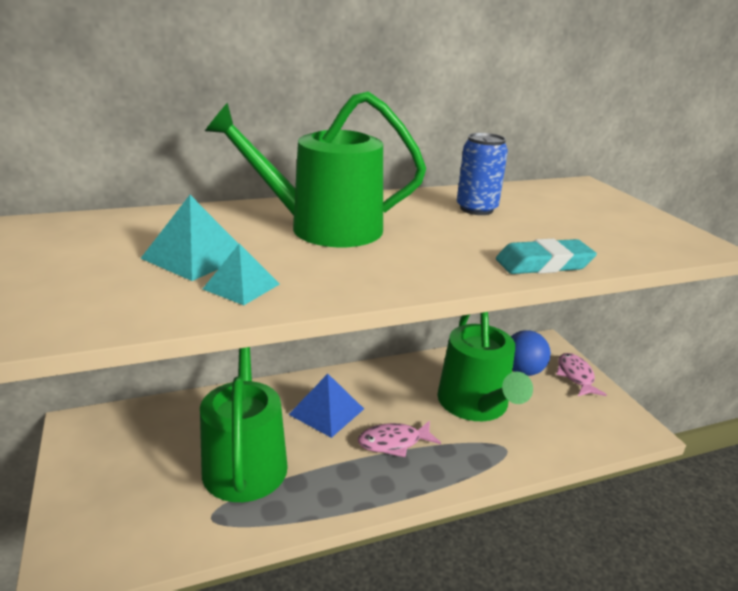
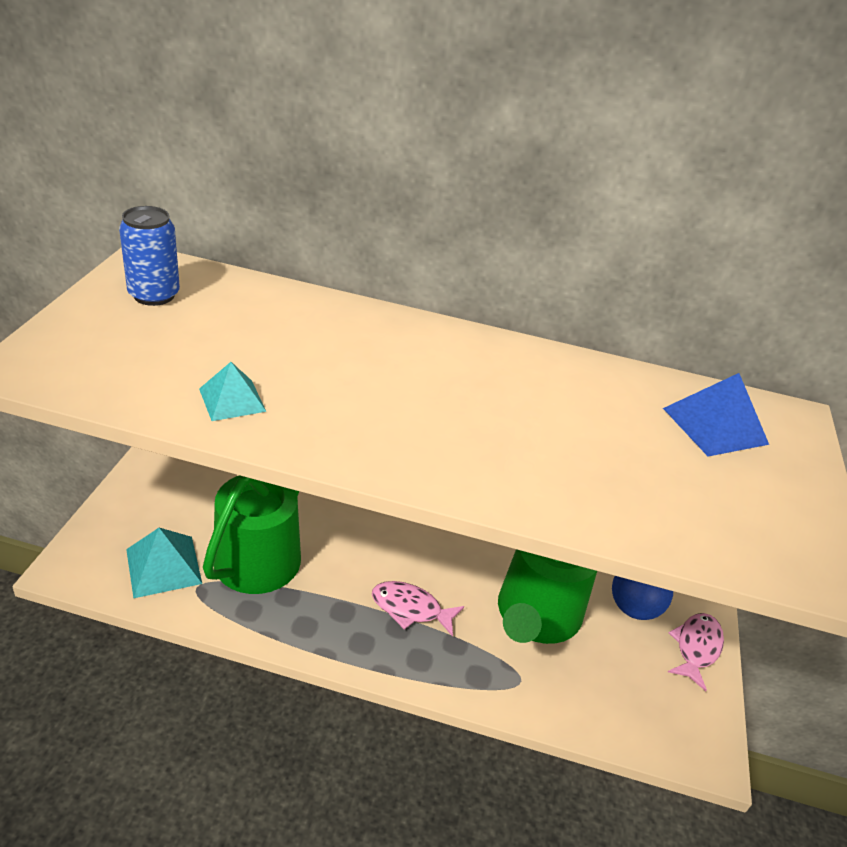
camera: 30 degrees right, 10 degrees up
(195, 256) = (232, 349): turquoise pyramid -> turquoise pyramid (163, 566)
(324, 228) = (384, 361): green watering can -> none
(326, 411) = (376, 542): blue pyramid -> blue pyramid (715, 426)
(476, 209) = (587, 399): blue can -> blue can (154, 295)
(543, 264) = (559, 505): turquoise eraser -> none

